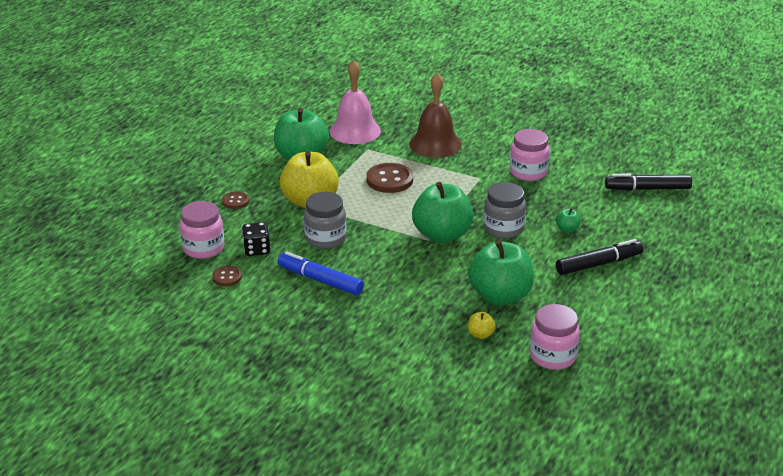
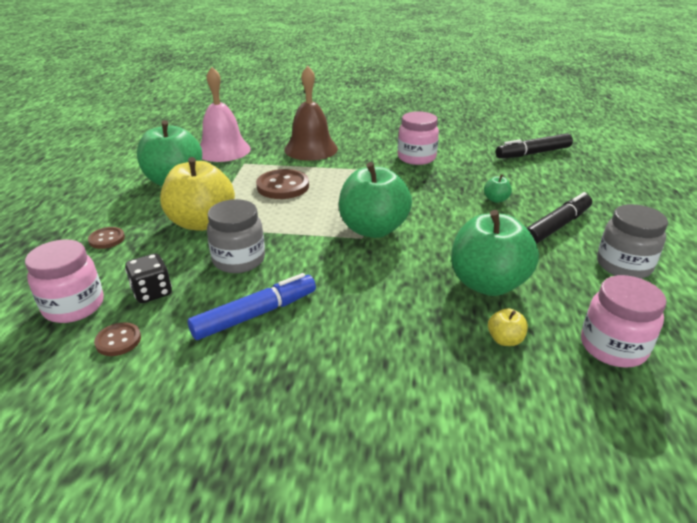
camera: 20 degrees left, 0 degrees up
(320, 280) = (255, 314): blue marker -> blue marker turned 135 degrees clockwise
(503, 228) = (433, 210): grey jar -> grey jar (623, 266)

